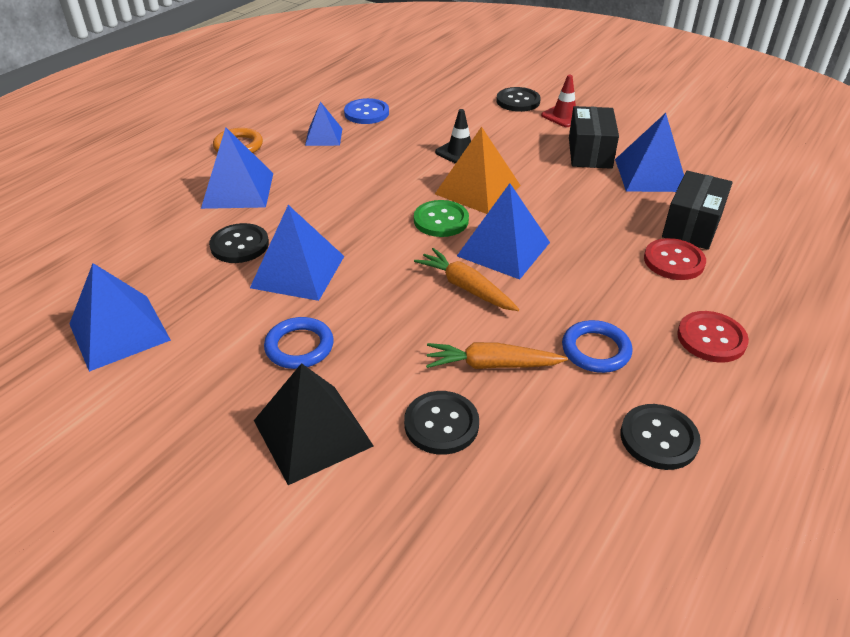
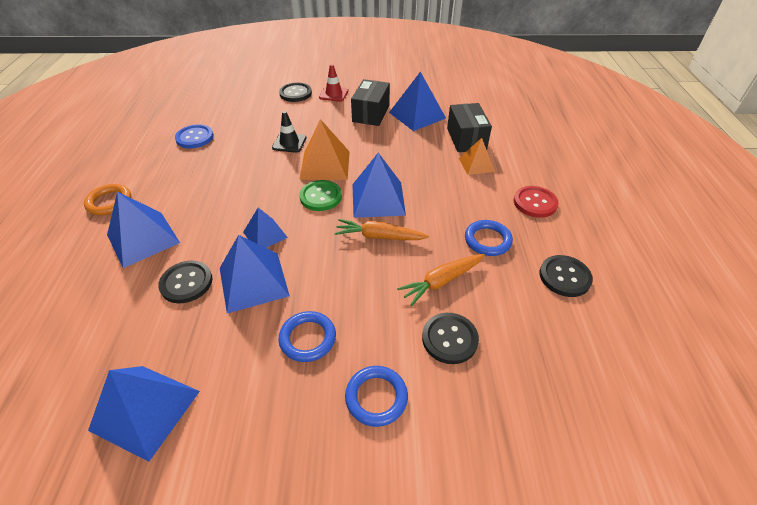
camera: 35 degrees left, 5 degrees up
(312, 433) = (376, 397): black pyramid -> blue ring
(323, 137) = (177, 168): blue pyramid -> blue pyramid (265, 234)
(590, 153) = (371, 113): black box -> black box turned 45 degrees clockwise
(673, 261) = (476, 164): red button -> orange pyramid

